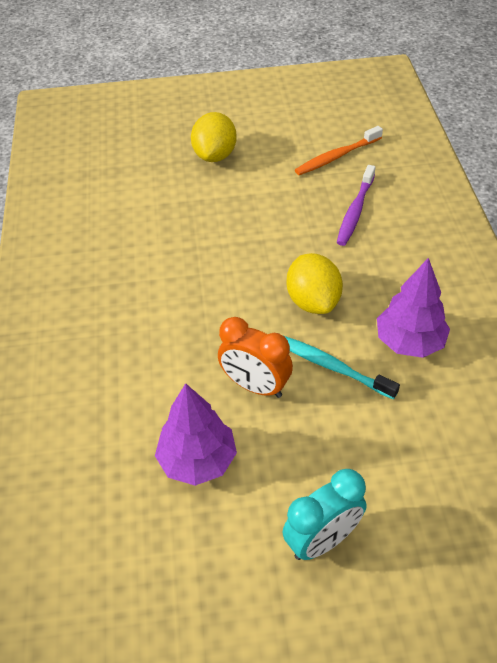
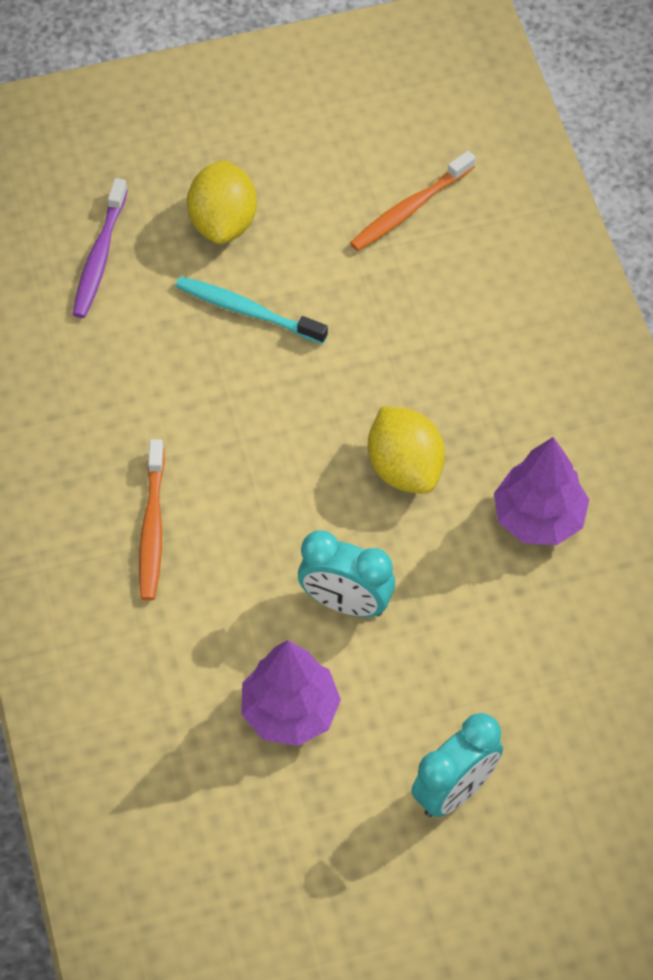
camera: 10 degrees left, 10 degrees up
(124, 322) = (152, 528): none -> orange toothbrush
(255, 386) = (346, 603): orange clock -> turquoise clock
(332, 367) = (441, 565): turquoise toothbrush -> turquoise toothbrush (247, 311)
(355, 211) = (447, 309): purple toothbrush -> purple toothbrush (99, 256)

